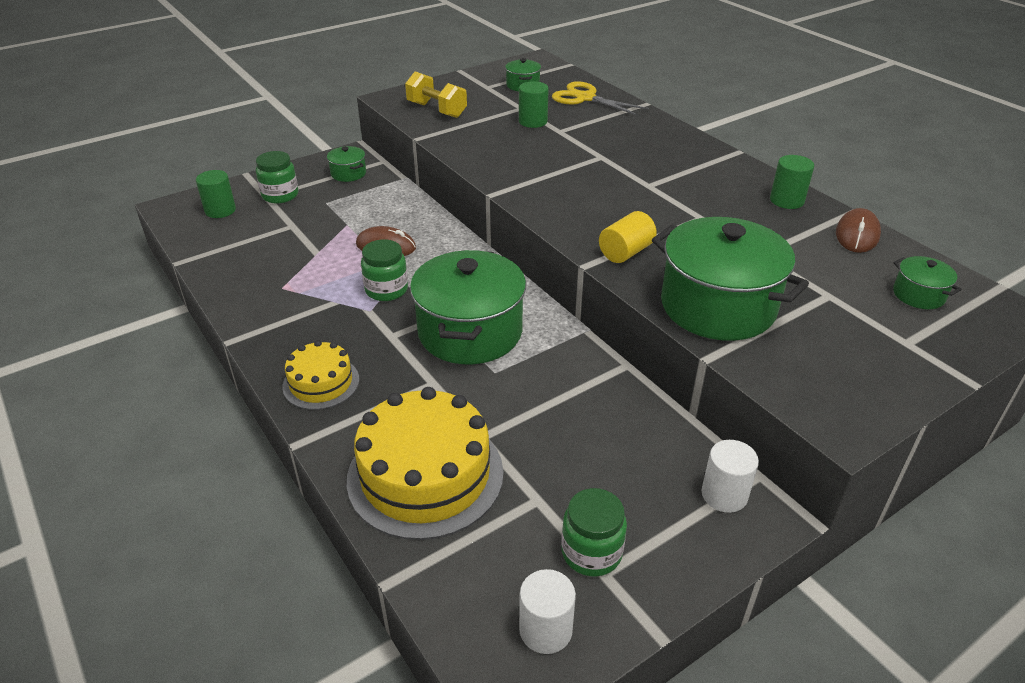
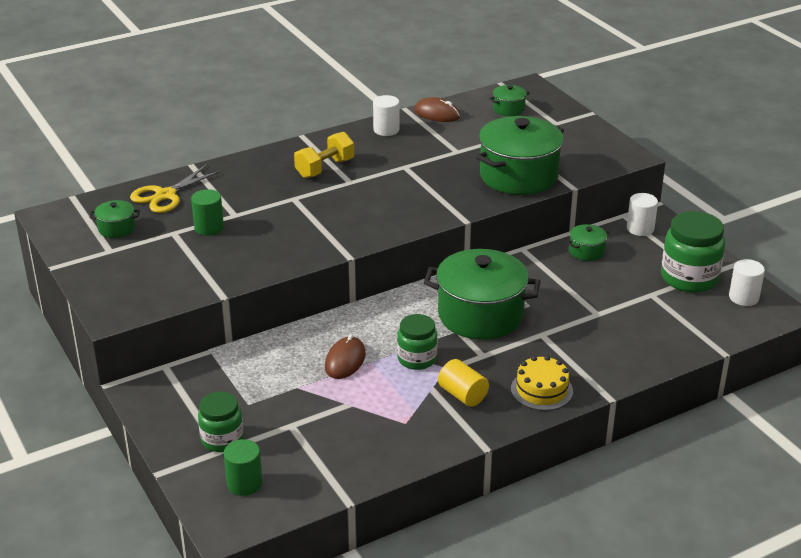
camera: 85 degrees left, 5 degrees down
(348, 173) = (186, 391): green pot -> green pot (586, 251)
(425, 475) = (635, 338): yellow cake -> none
(436, 110) = (158, 284): yellow dumbbell -> yellow dumbbell (325, 168)
(591, 552) = (689, 278): green jar -> green jar, size x1.59
(626, 252) = (449, 202): yellow cylinder -> yellow cylinder (462, 395)
(787, 200) = (386, 130): green cylinder -> white cylinder

